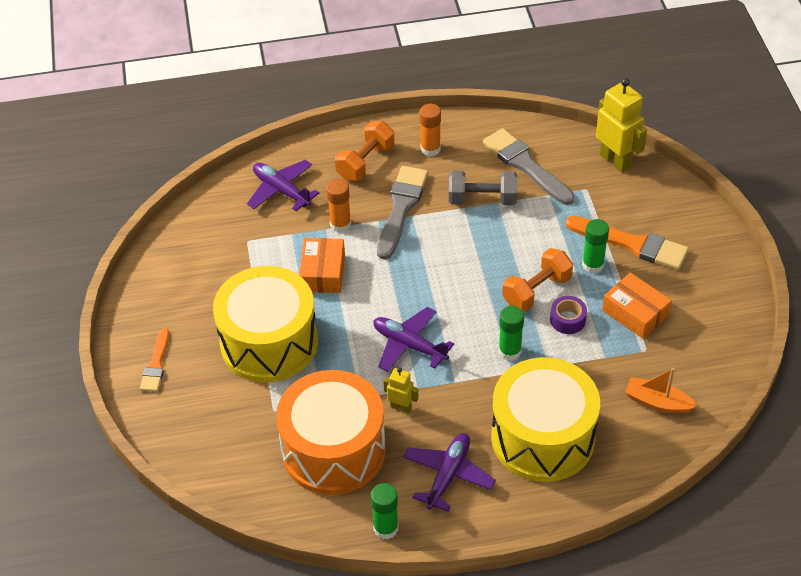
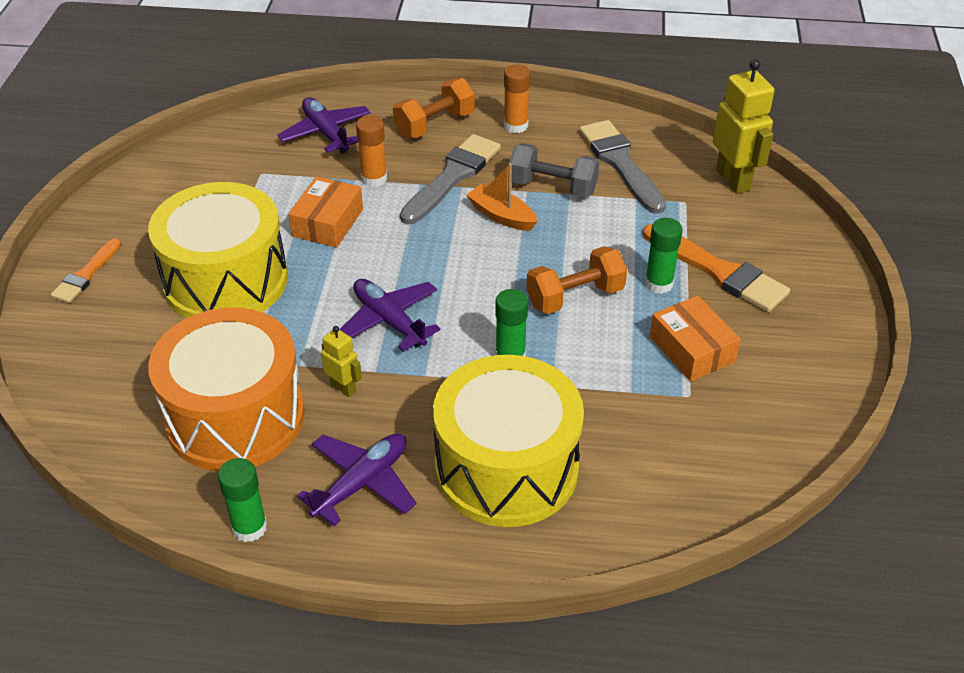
camera: 15 degrees right, 5 degrees down
(567, 320) = (600, 337): purple tape -> none
(657, 402) = (680, 462): orange boat -> orange boat (502, 216)

